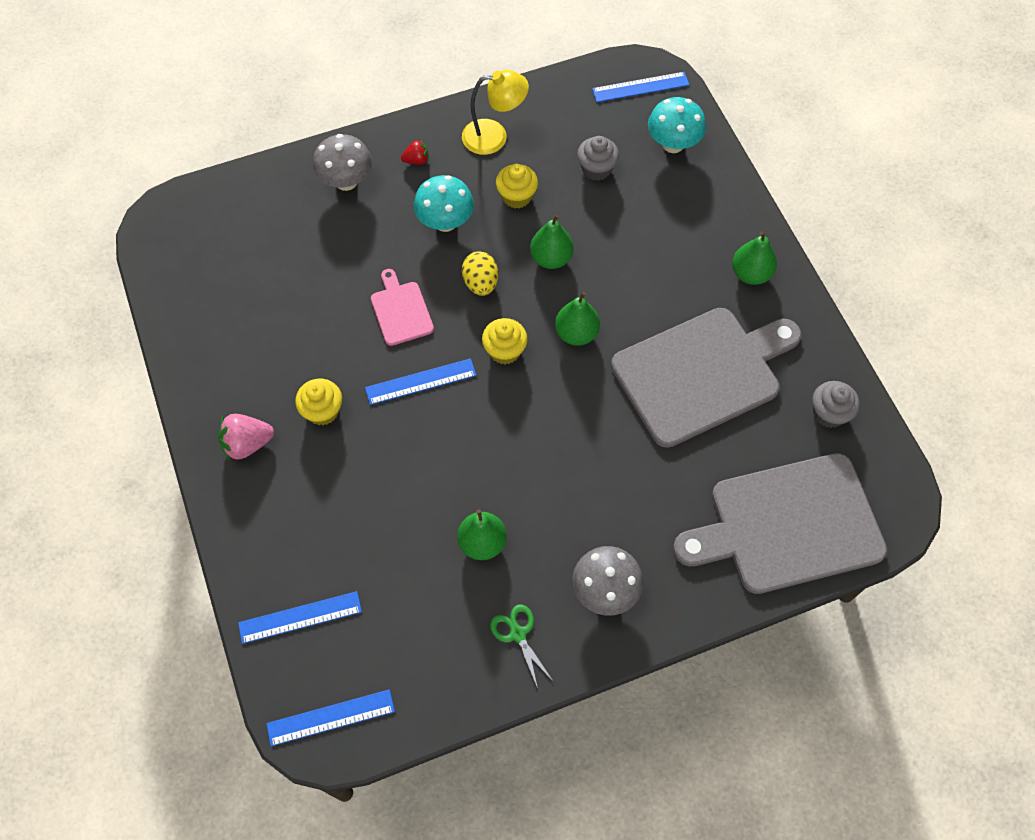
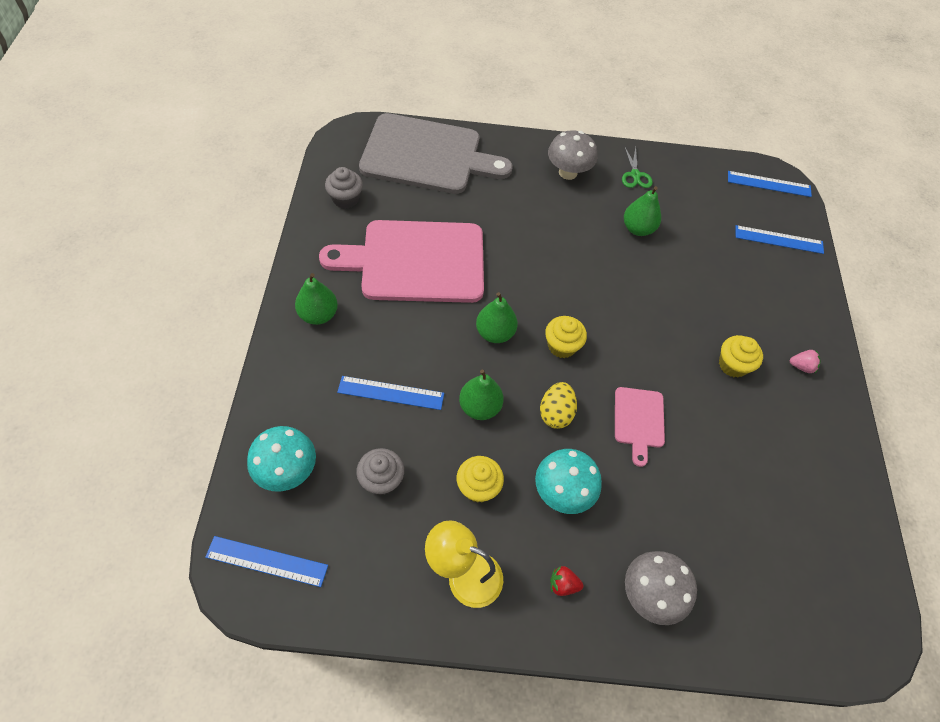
camera: 160 degrees left, 5 degrees down
(247, 444) = (801, 366): pink strawberry -> pink strawberry, size x0.59
(421, 382) = (642, 352): blue ruler -> blue ruler (391, 393)
(701, 373) = (416, 262): grey cutting board -> pink cutting board

